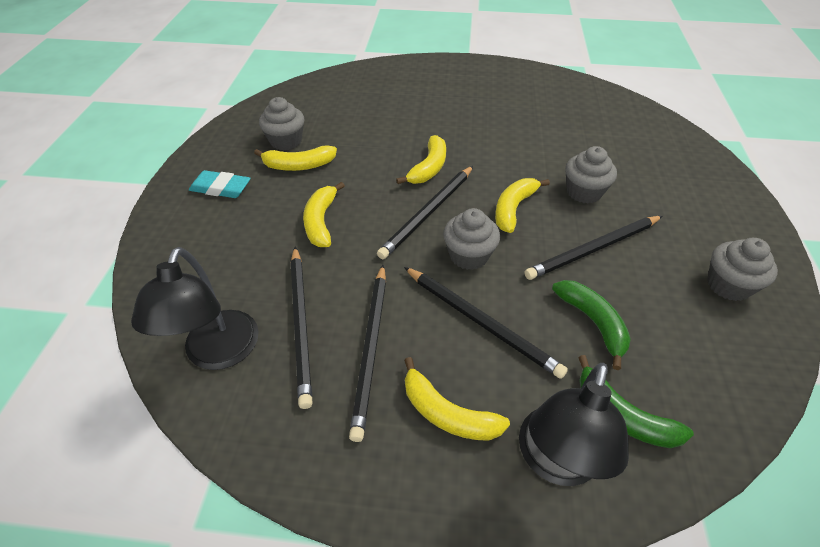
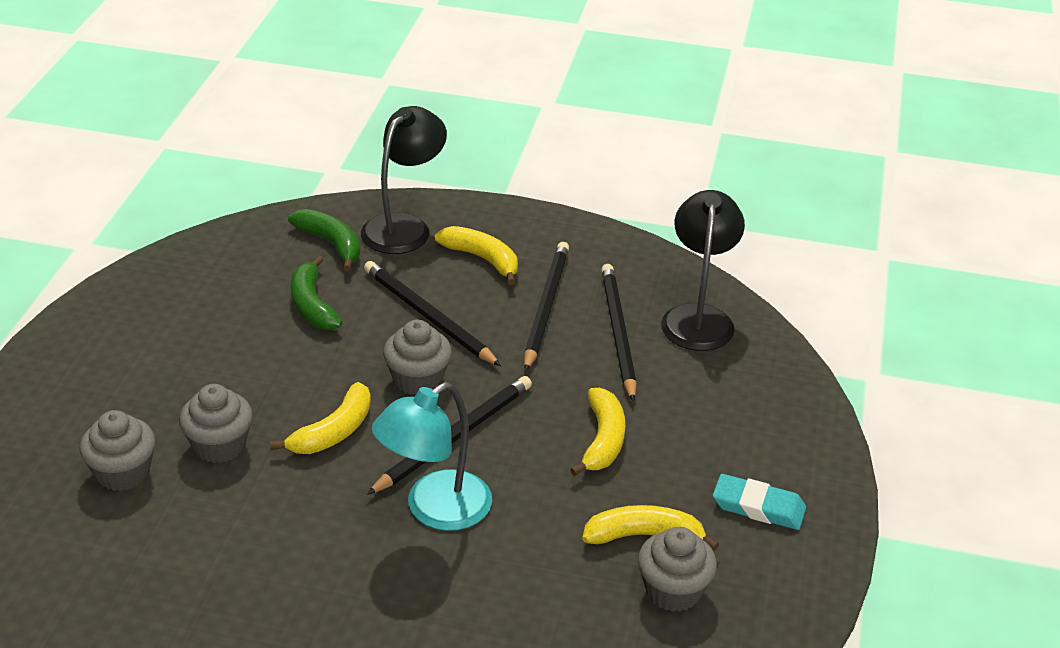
camera: 175 degrees left, 10 degrees down
(429, 168) = (435, 510): yellow banana -> turquoise lamp
(593, 249) = (261, 371): black pencil -> none
(728, 285) = (137, 322): grey cupcake -> grey cupcake (123, 473)

